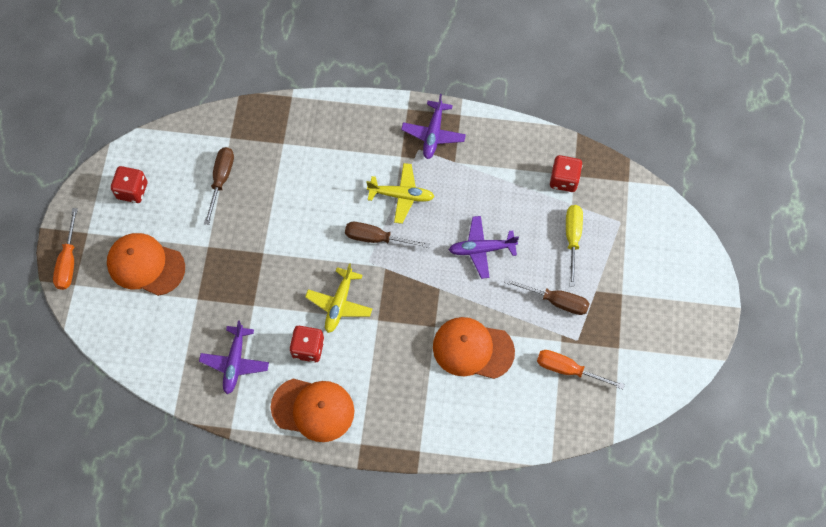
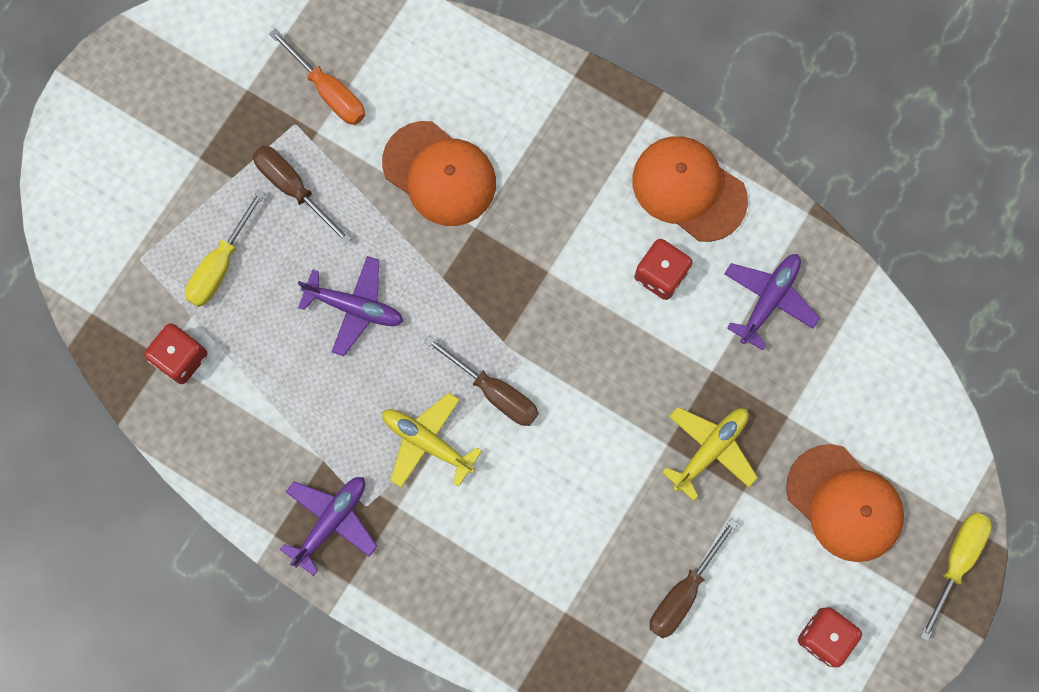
camera: 155 degrees left, 10 degrees up
(68, 261) = (956, 561): orange screwdriver -> yellow screwdriver
(339, 304) = (591, 318): yellow plane -> yellow plane (710, 449)

